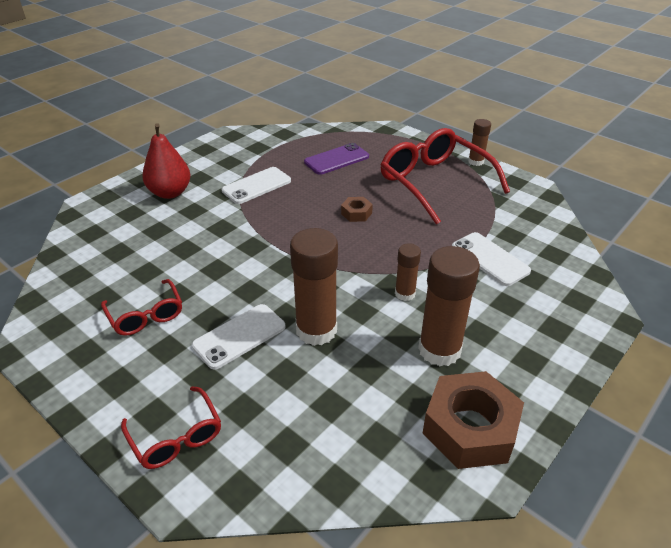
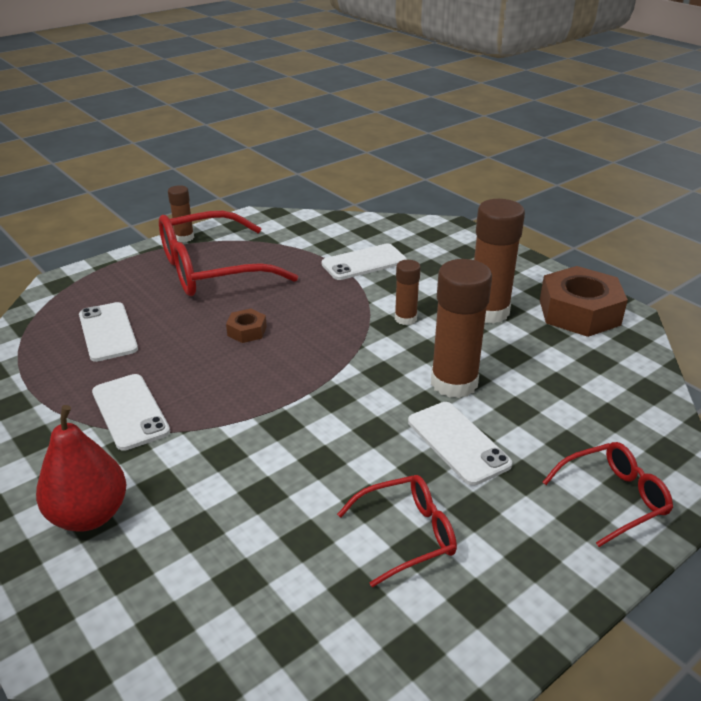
camera: 80 degrees left, 5 degrees down
(336, 159) = (108, 332): purple phone -> white phone

